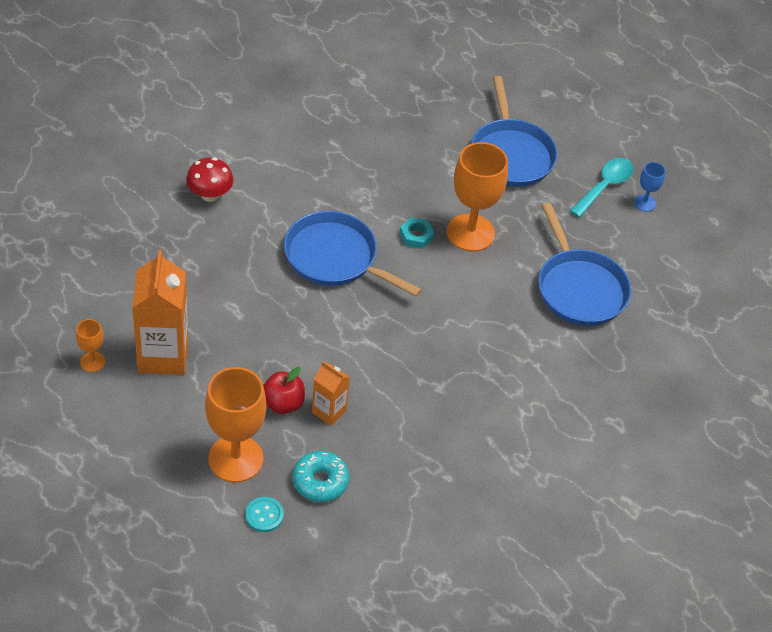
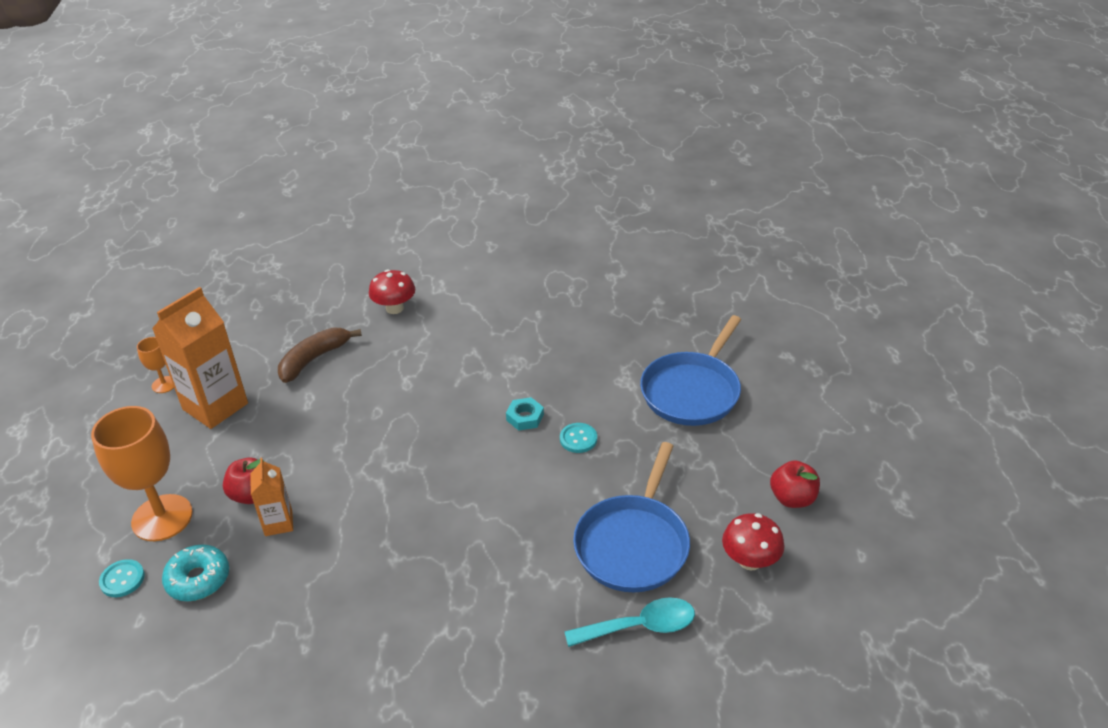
camera: 45 degrees right, 10 degrees down
(196, 274) = (314, 359): none -> brown banana
(335, 257) = (434, 400): blue pan -> none
(470, 233) = (578, 439): orange goblet -> turquoise button
(604, 186) = (762, 462): turquoise spoon -> turquoise spoon (639, 627)
(644, 203) = (792, 498): blue goblet -> red apple
(657, 260) = (750, 561): none -> red mushroom

